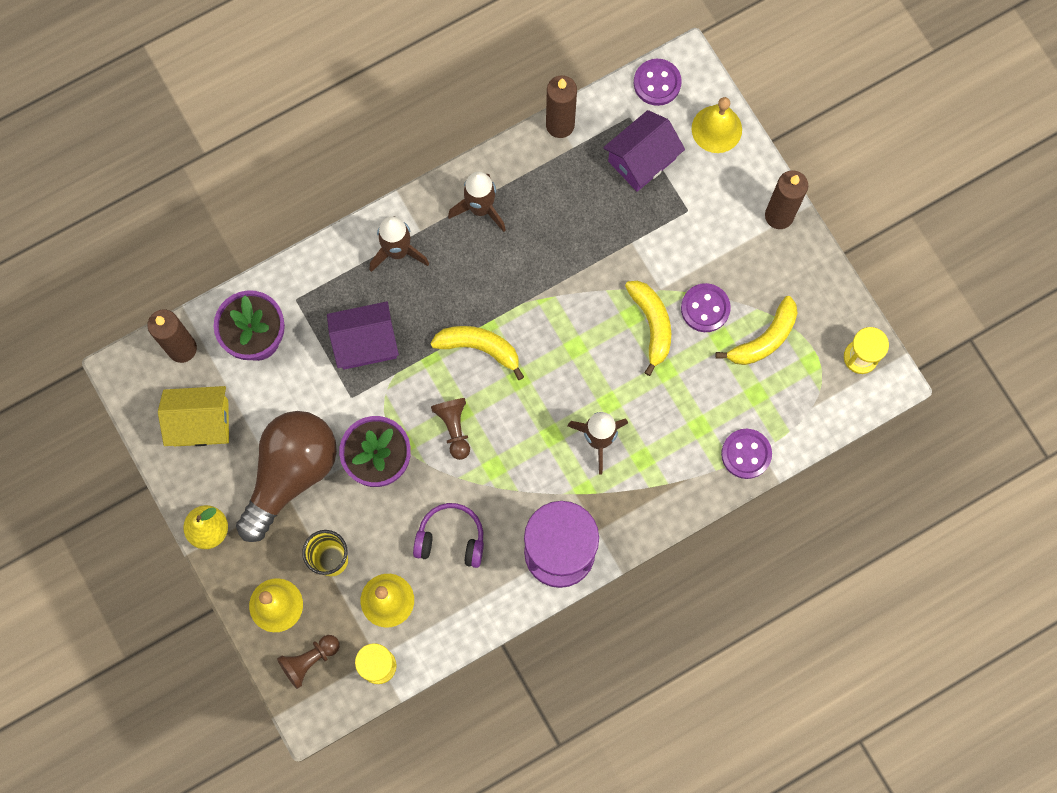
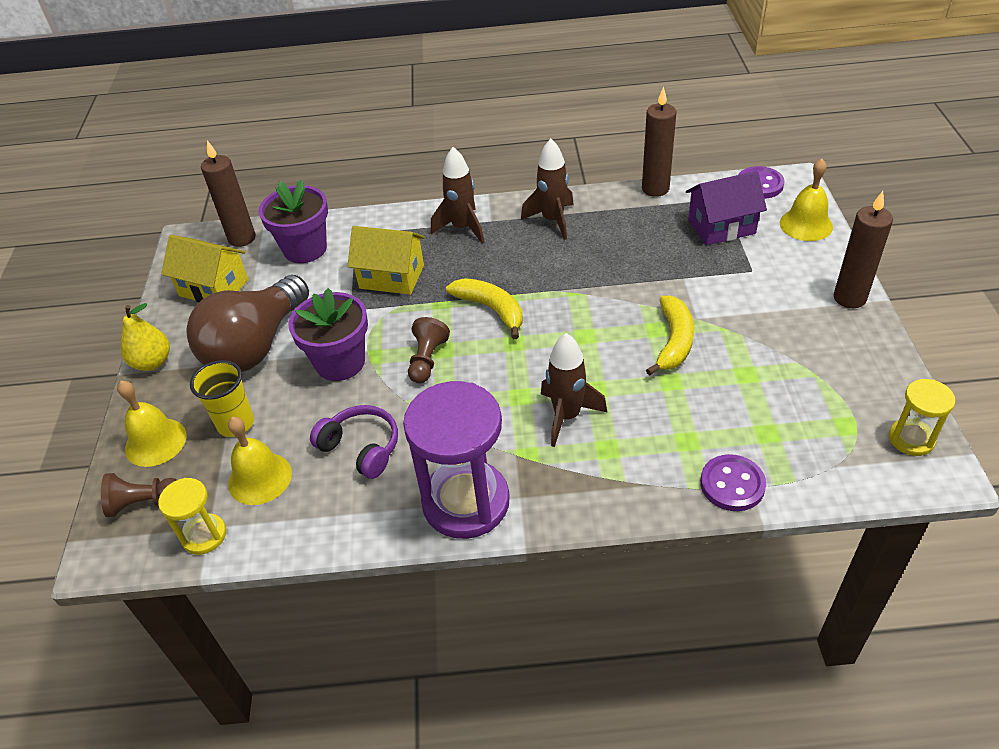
camera: 30 degrees right, 30 degrees down
(291, 474) = (255, 346): brown light bulb -> brown light bulb turned 150 degrees clockwise
(365, 343) = (391, 277): purple house -> yellow house
(705, 308) = (738, 345): purple button -> none
(764, 339) = (795, 388): yellow banana -> none

